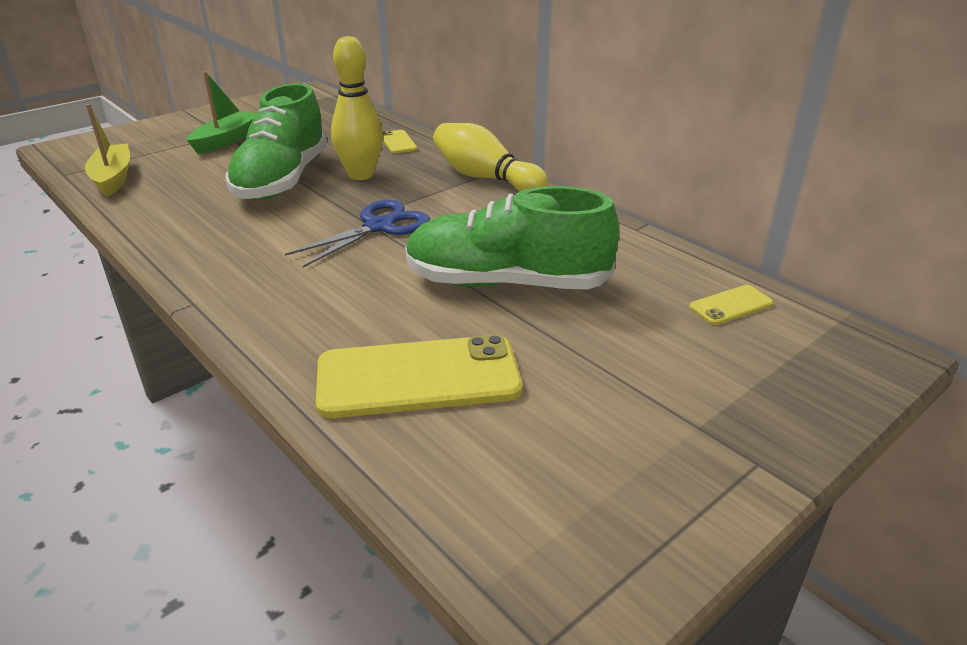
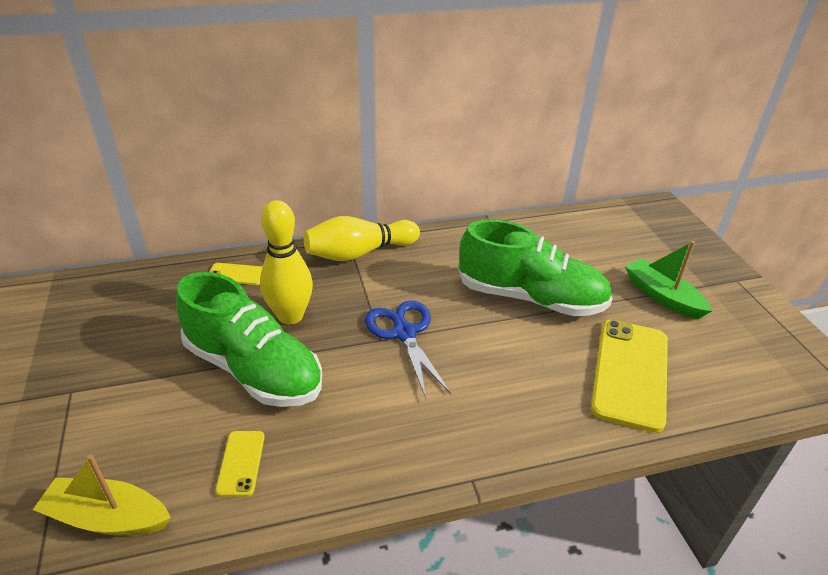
camera: 65 degrees left, 5 degrees up
(227, 140) = (95, 391): green boat -> green boat (662, 296)
(506, 283) = (531, 298): green shoe -> green shoe turned 105 degrees counterclockwise
(731, 305) = (598, 228): yellow phone -> yellow phone (241, 463)

